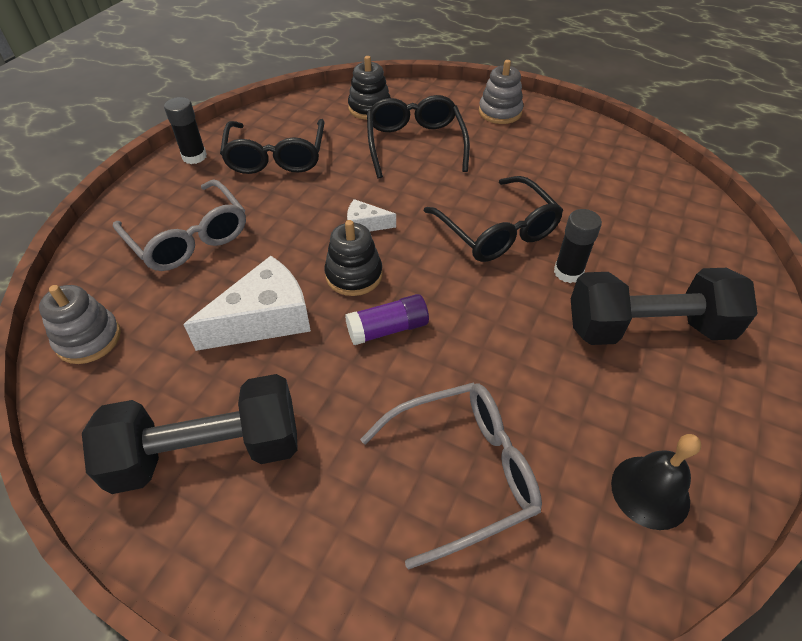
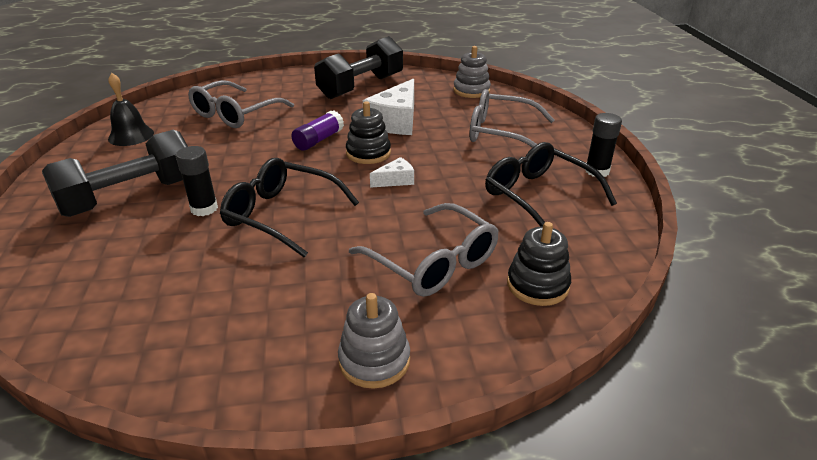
camera: 145 degrees right, 15 degrees down
(415, 144) = (433, 263): black glasses -> grey glasses

